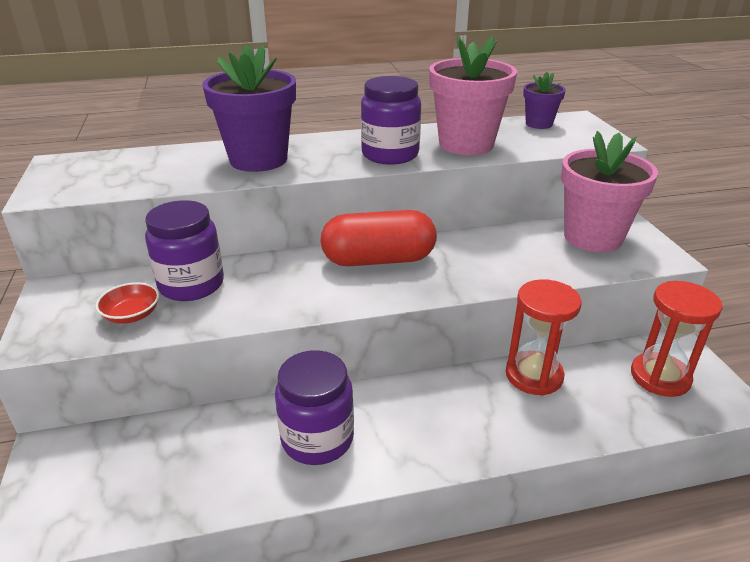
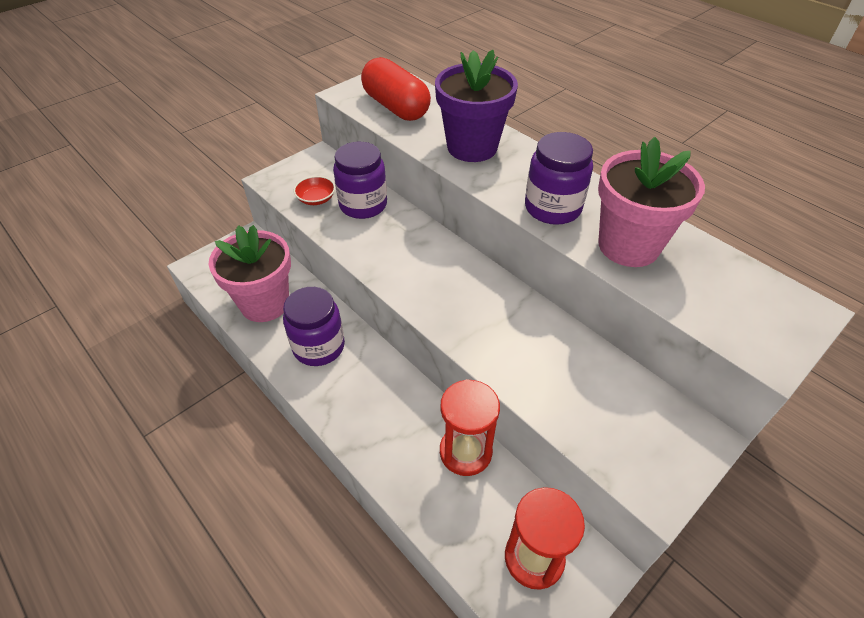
camera: 60 degrees right, 15 degrees up
(378, 260) = (467, 280): red capsule -> red capsule (396, 107)
(539, 124) = (749, 282): purple flower pot -> none
(593, 237) = (641, 418): pink flower pot -> pink flower pot (265, 303)

